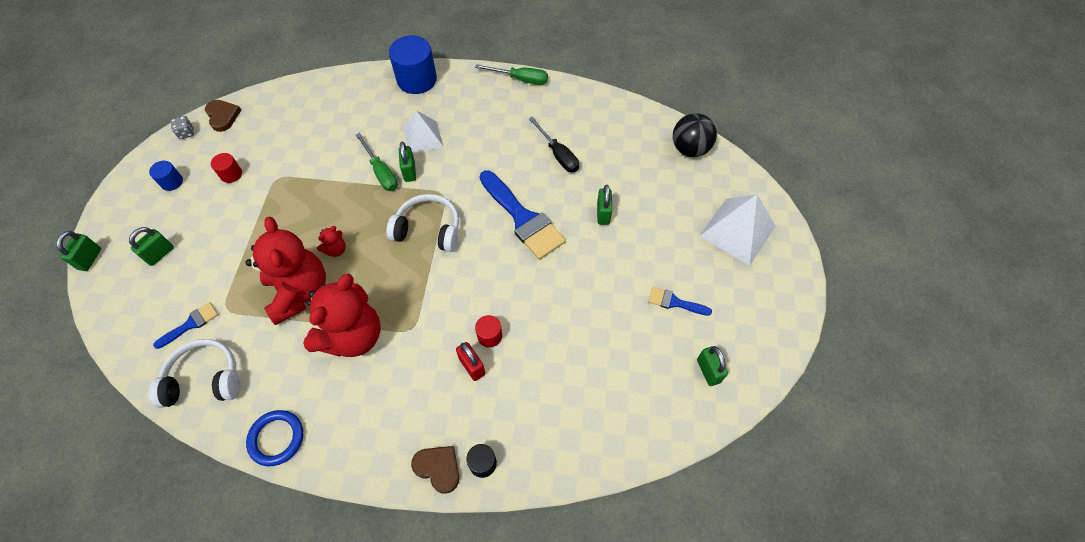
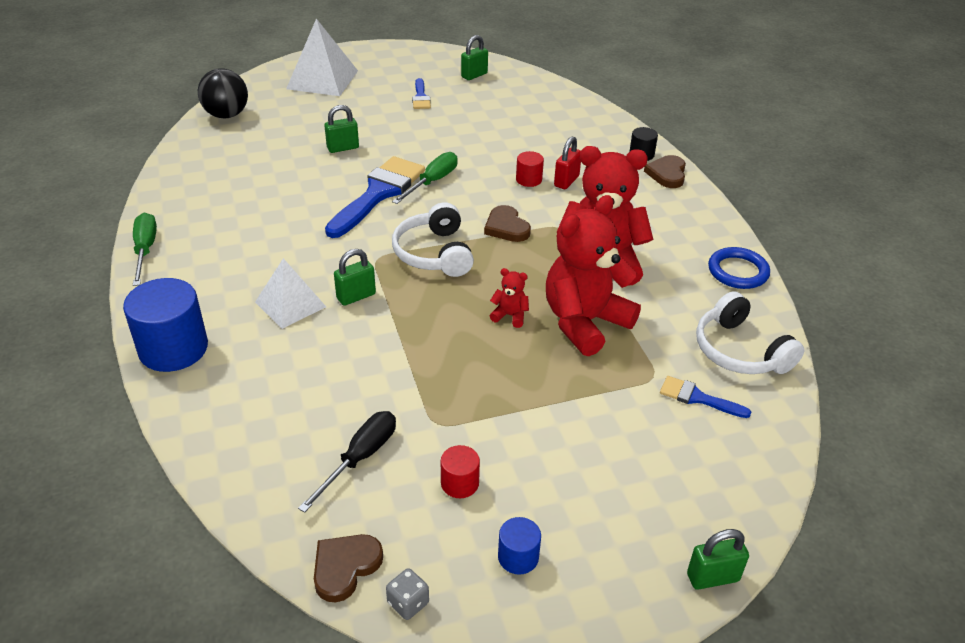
camera: 115 degrees left, 20 degrees down
(160, 254) = (640, 490): green padlock -> none
(381, 172) = (370, 321): green screwdriver -> green screwdriver (432, 182)
(432, 289) = (506, 227): none -> brown heart
(558, 154) = (272, 191): black screwdriver -> black screwdriver (360, 458)

